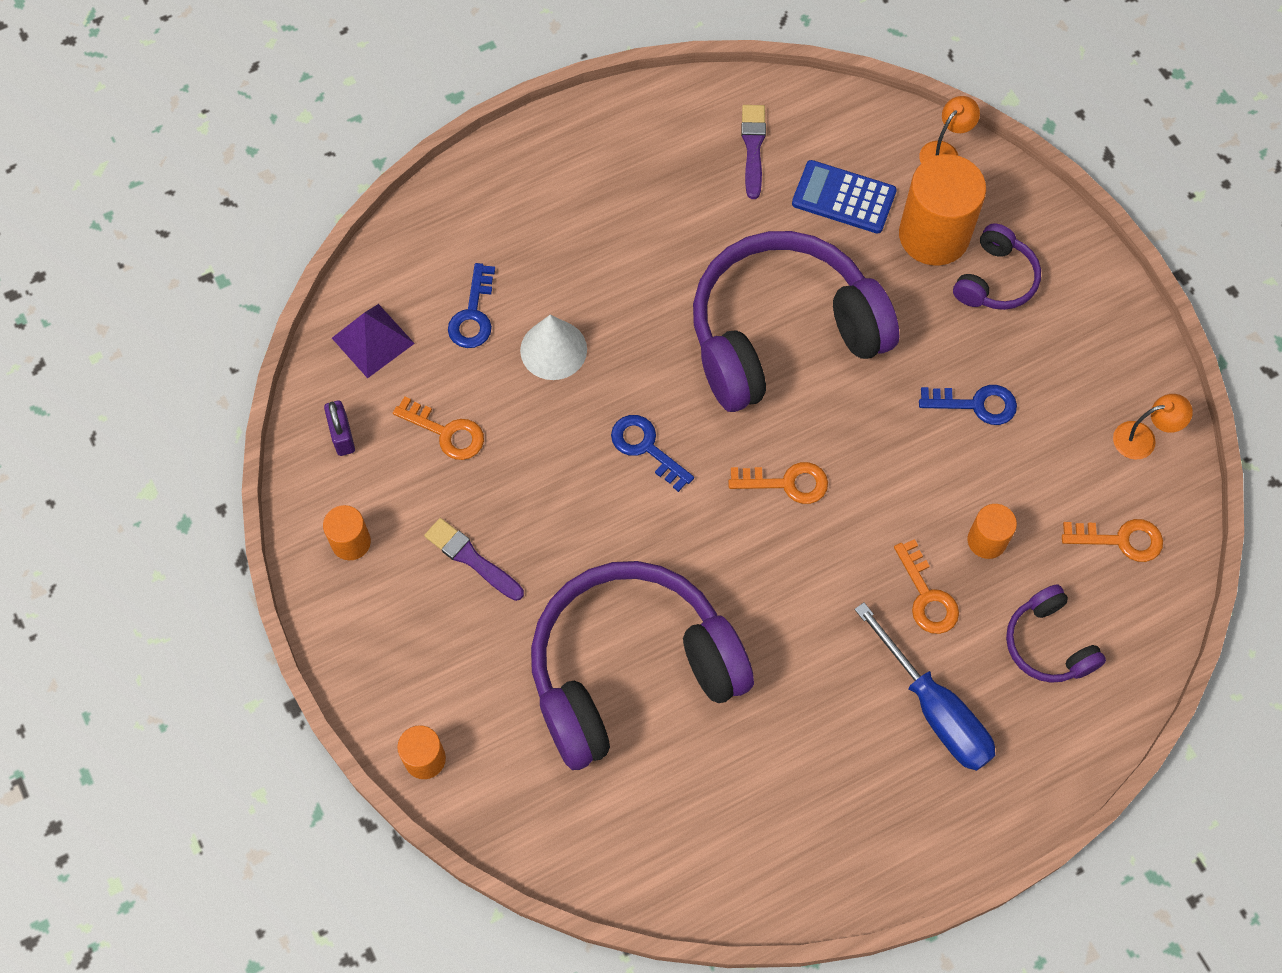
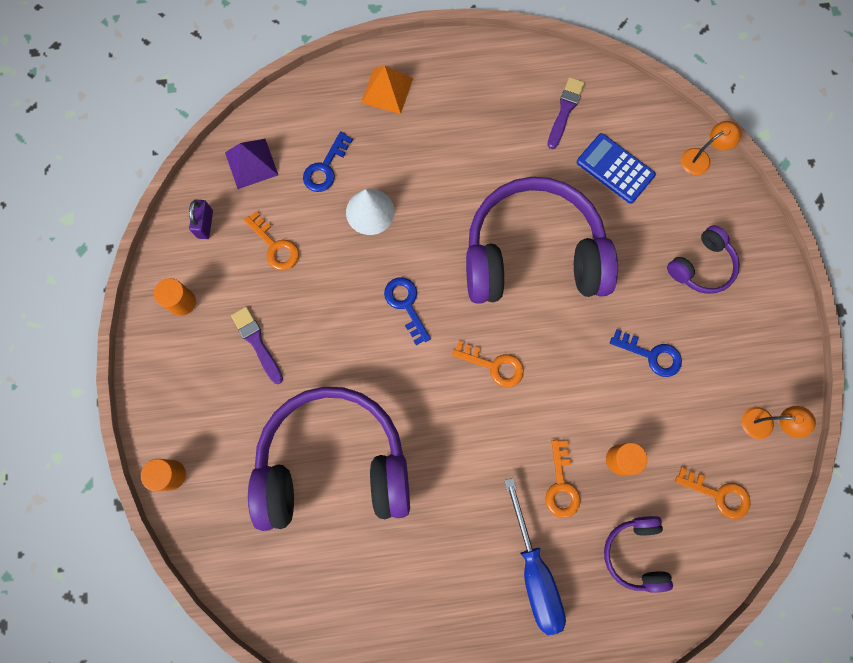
camera: 20 degrees right, 10 degrees up
(515, 194) = (387, 90): none -> orange pyramid
(934, 235) = (669, 218): orange cylinder -> none

